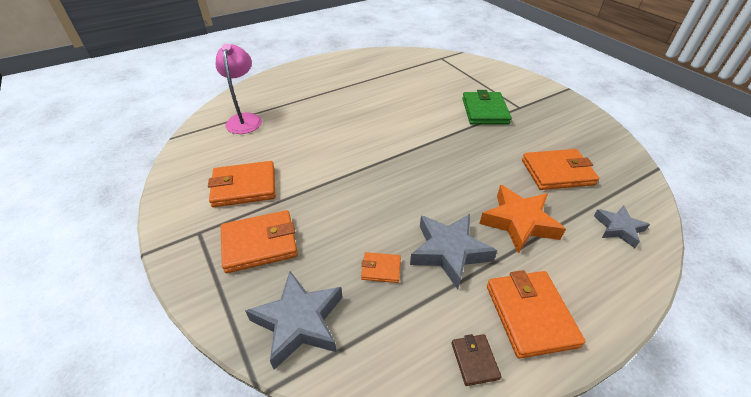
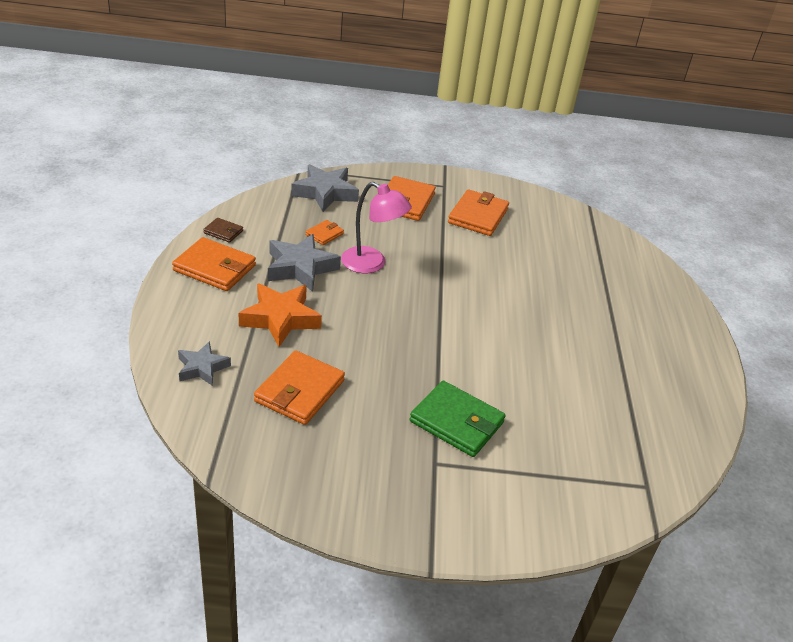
camera: 120 degrees right, 5 degrees down
(245, 119) = (591, 250): pink lamp -> pink lamp (371, 264)

